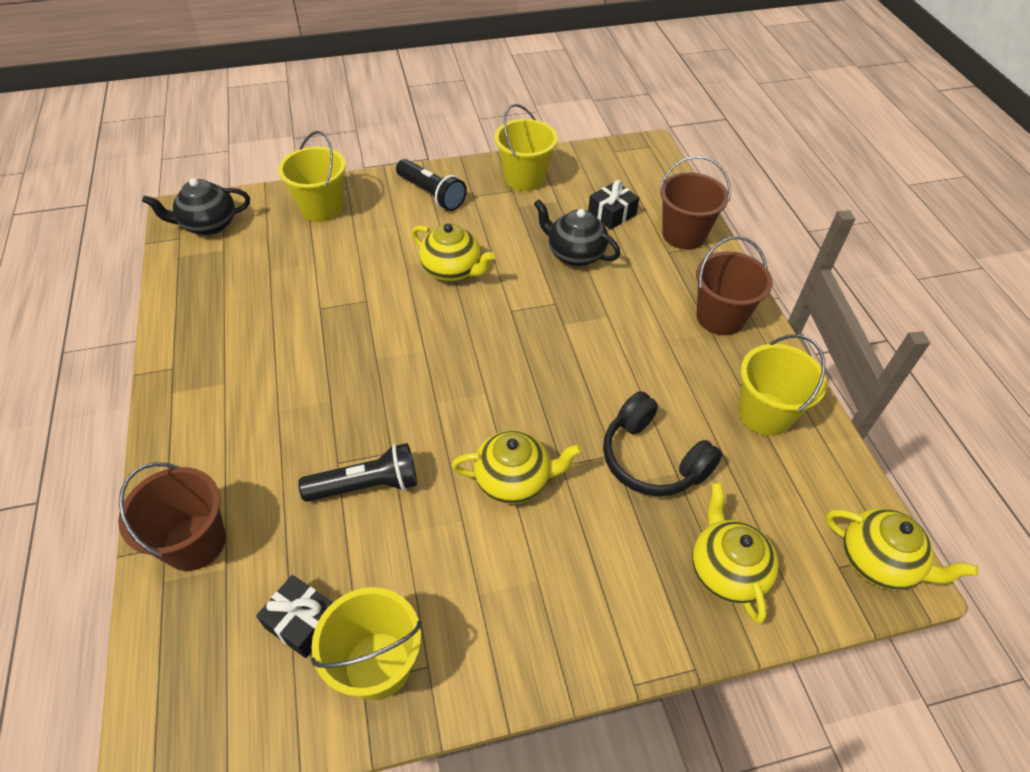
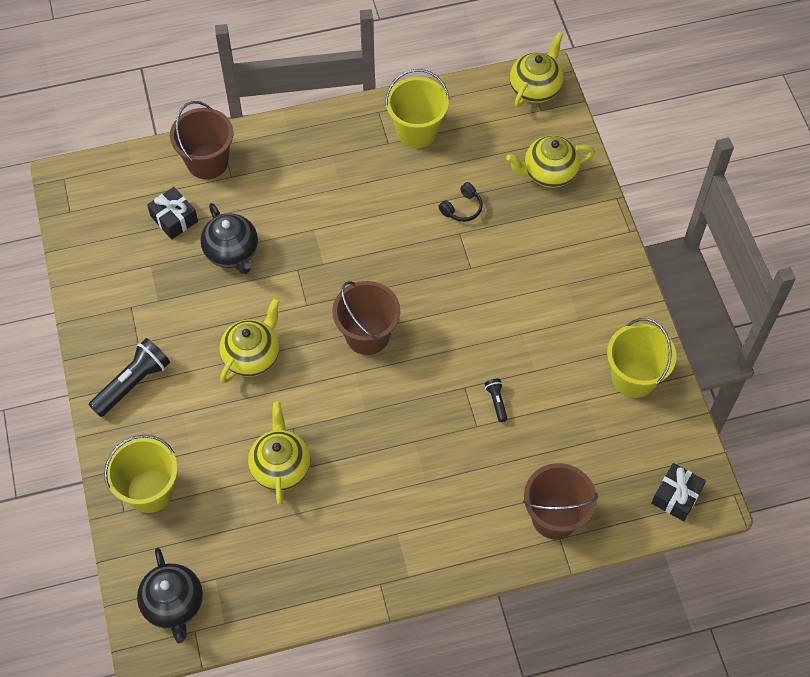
camera: 90 degrees left, 10 degrees up
(302, 622) = (609, 429): black gift -> black gift (676, 496)
(366, 485) = (496, 402): black flashlight -> black flashlight, size x0.48
(514, 480) = (486, 300): yellow teapot -> yellow teapot (280, 466)
(524, 178) = (111, 295): yellow bucket -> none
(575, 254) = (232, 252): black teapot -> black teapot turned 60 degrees counterclockwise
(652, 459) = (462, 208): black headphones -> black headphones, size x0.51
(720, 317) = (315, 147): brown bucket -> brown bucket (367, 335)

